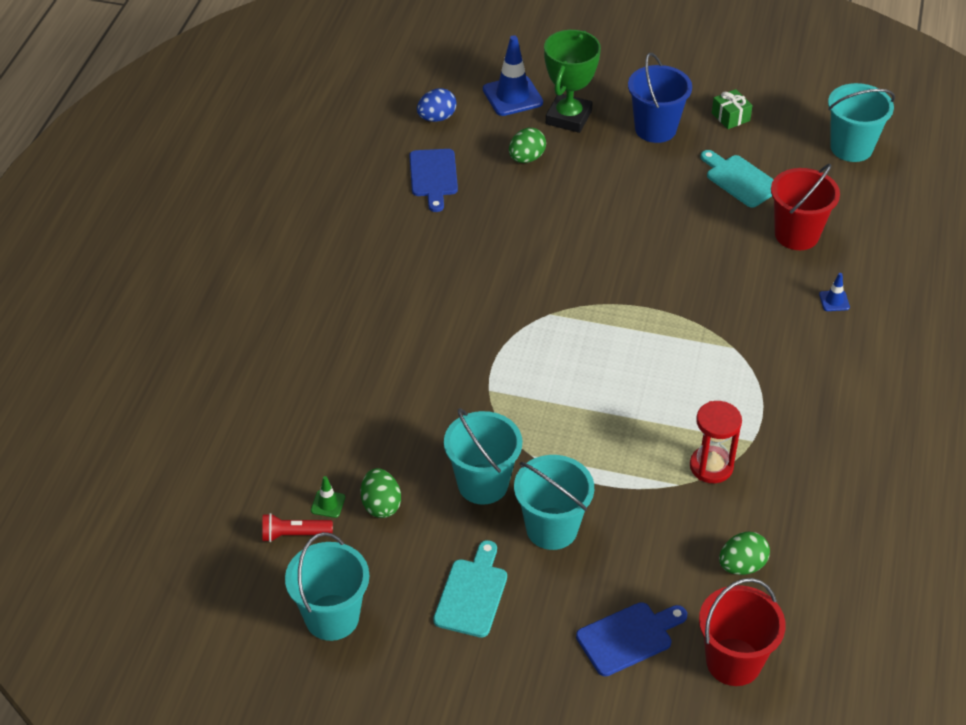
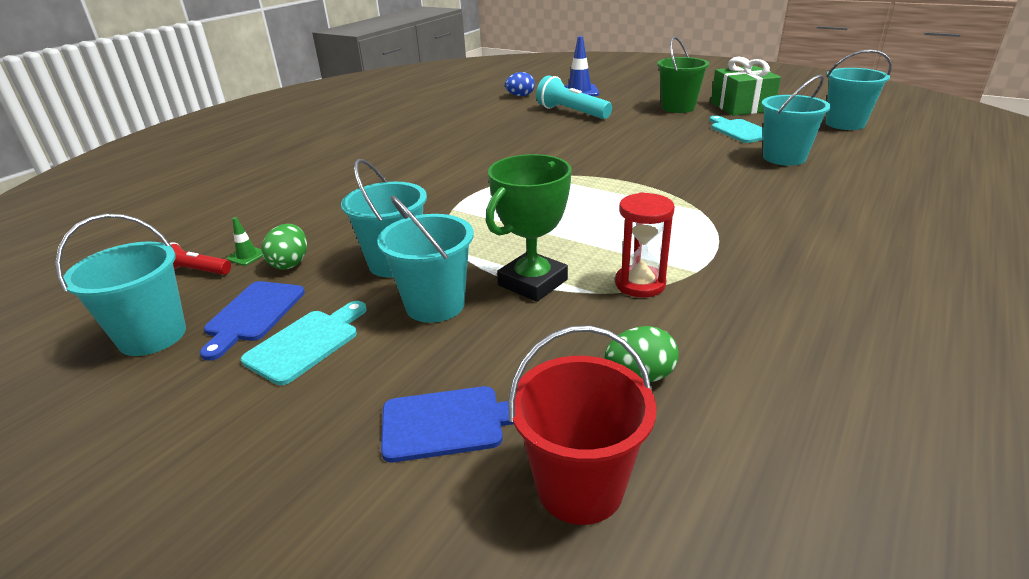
camera: 20 degrees right, 15 degrees down
(433, 176) = (498, 114): blue cutting board -> blue cutting board (253, 314)
(526, 158) = (571, 112): green egg -> turquoise flashlight
(568, 117) = (614, 100): green trophy -> green trophy (533, 282)
(655, 129) = (678, 108): blue bucket -> green bucket
(730, 117) = (741, 106): green gift -> green gift, size x2.05
(796, 235) = (784, 158): red bucket -> turquoise bucket
(834, 301) = (814, 194): blue traffic cone -> none

